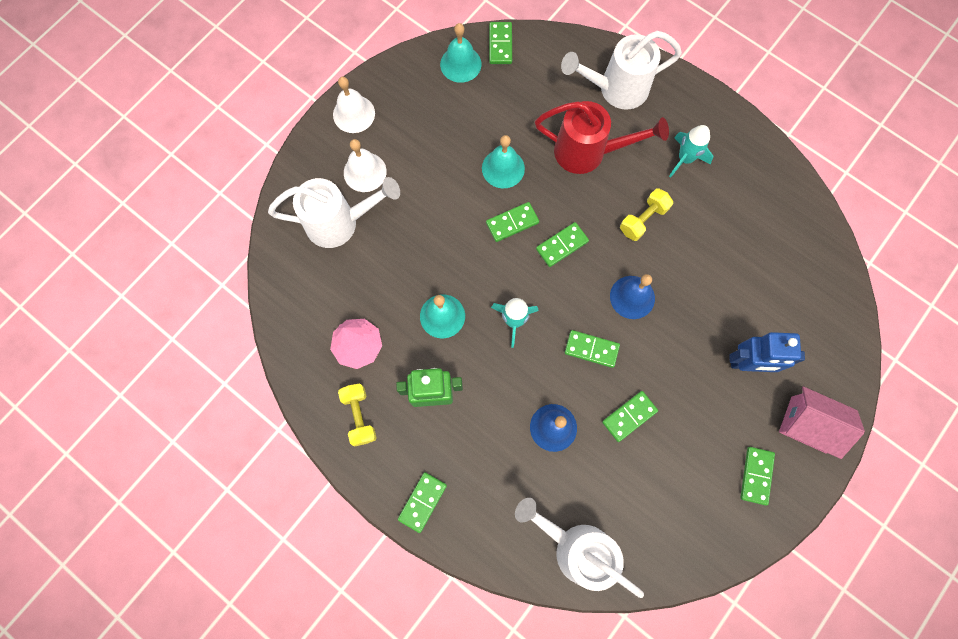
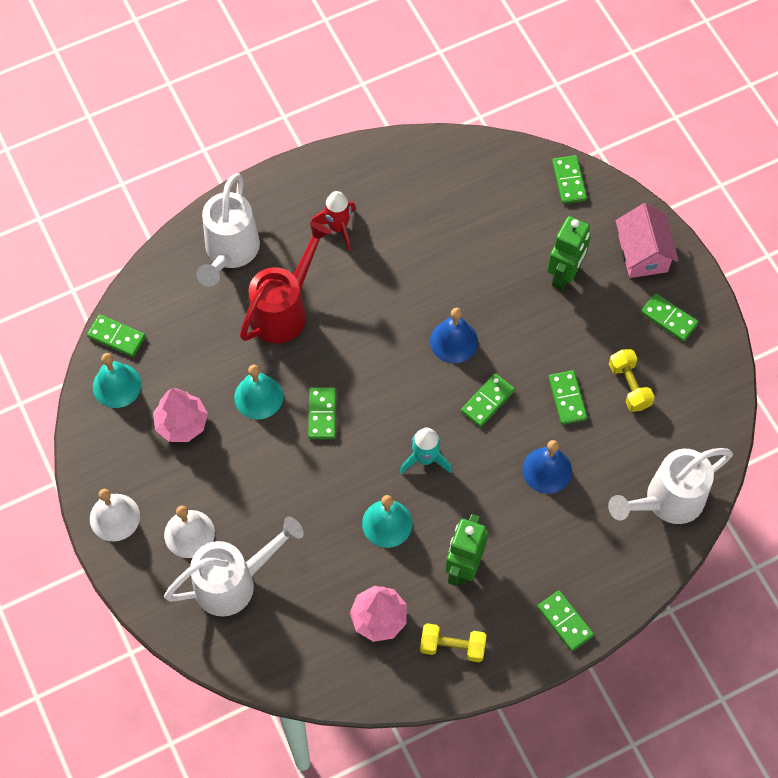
camera: 65 degrees left, 10 degrees down
(340, 223) = (234, 582): white watering can -> white watering can turned 45 degrees clockwise
(452, 124) = (181, 423): none -> pink tree
(562, 245) = (370, 379): green domino -> green domino (569, 181)
(643, 219) = (380, 294): yellow dumbbell -> yellow dumbbell (629, 386)
(685, 159) = (338, 227): turquoise rocket -> red rocket
(747, 363) = (564, 275): blue robot -> green robot
(808, 424) = (642, 253): pink house -> pink house turned 60 degrees counterclockwise

